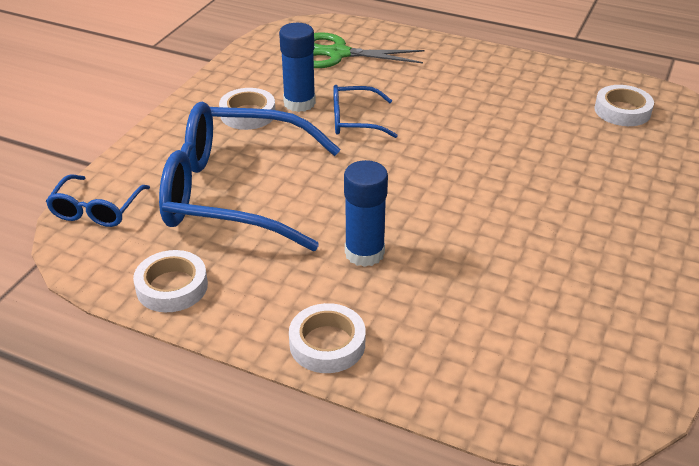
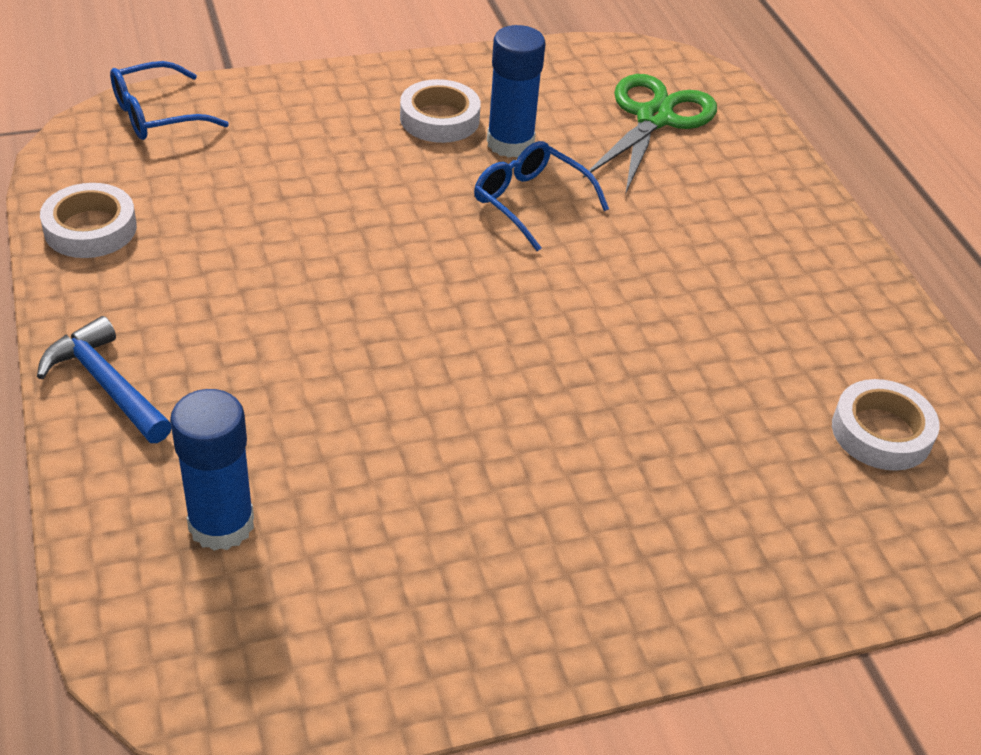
camera: 45 degrees right, 5 degrees up
(236, 193) = (287, 188): blue glasses -> none
(327, 344) = (106, 384): white tape -> blue hammer
(338, 54) = (654, 118): green scissors -> green scissors turned 60 degrees clockwise
(364, 253) = (286, 336): blue glue stick -> blue glue stick (221, 524)

